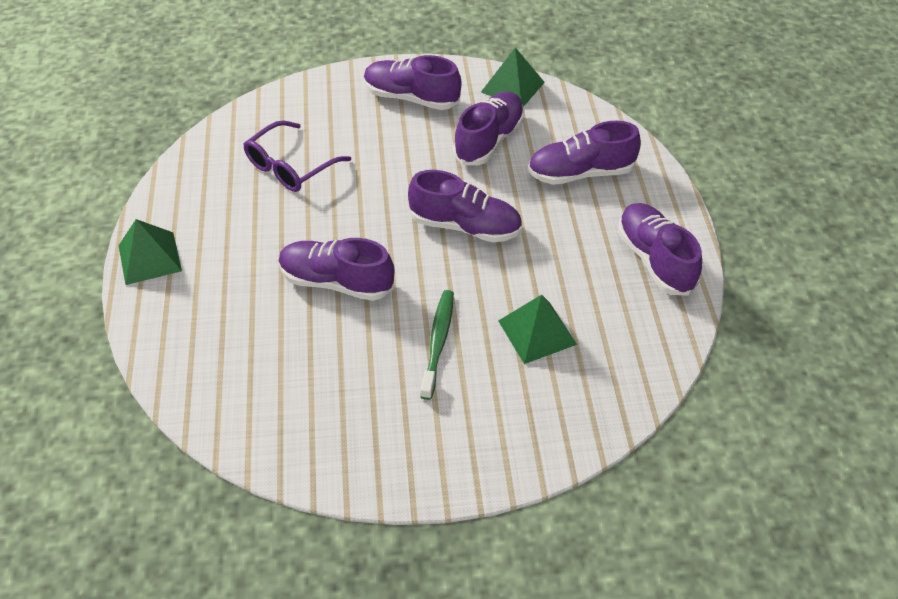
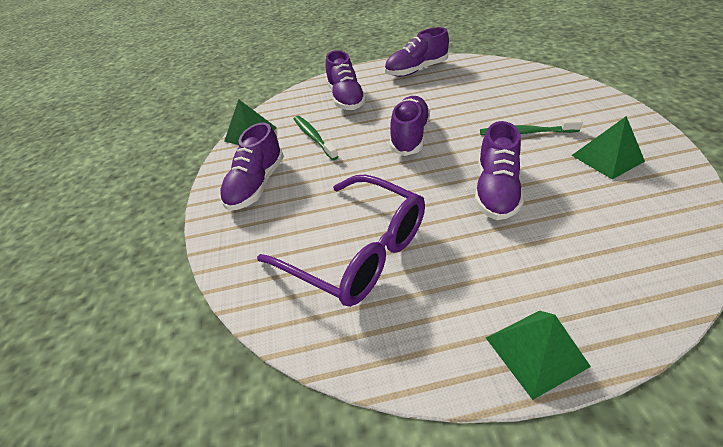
camera: 90 degrees left, 5 degrees down
(290, 167) = (357, 251): purple glasses -> purple glasses, size x1.54
(489, 140) = (314, 137): purple shoe -> green toothbrush
(537, 332) = (493, 99): green pyramid -> green pyramid (607, 158)

